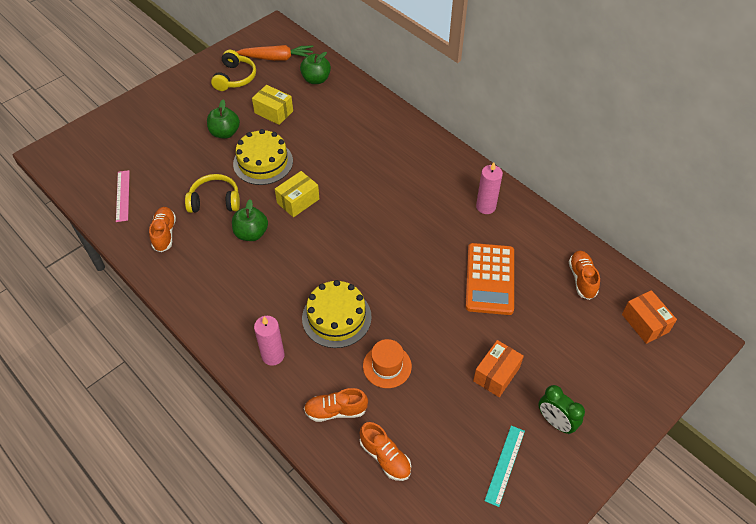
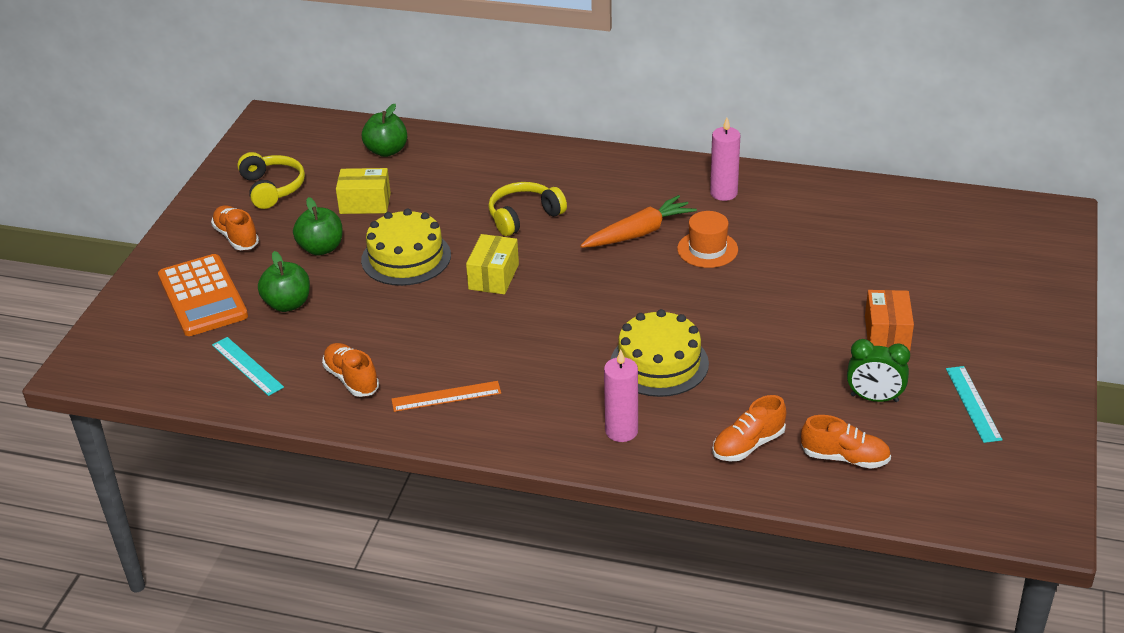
camera: 30 degrees left, 15 degrees down
(122, 195) = (247, 366): pink ruler -> turquoise ruler
(201, 274) = (446, 396): none -> orange ruler
(215, 201) = (384, 320): yellow headphones -> yellow headphones (524, 217)
(251, 233) = (468, 331): green apple -> green apple (287, 304)
(277, 58) = (309, 148): orange carrot -> orange carrot (639, 233)
(387, 366) = (763, 380): orange hat -> orange hat (707, 249)
(490, 279) = (795, 255): orange calculator -> orange calculator (203, 296)
(555, 422) = (986, 345): green clock -> green clock (874, 398)
(582, 279) = (891, 214): orange shoe -> orange shoe (236, 237)
(645, 323) = (990, 224): orange box -> none

